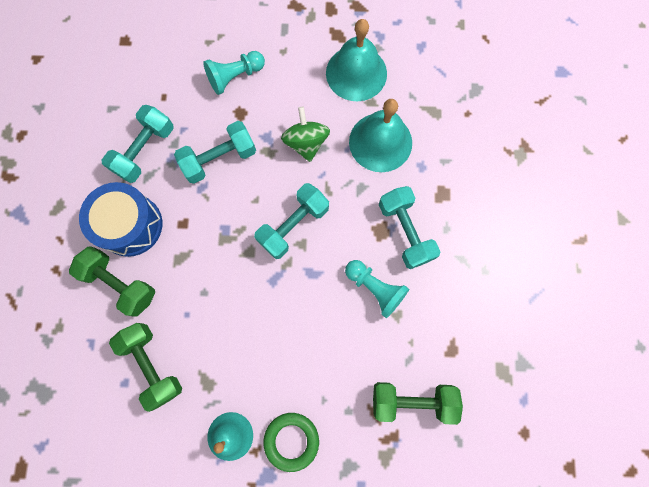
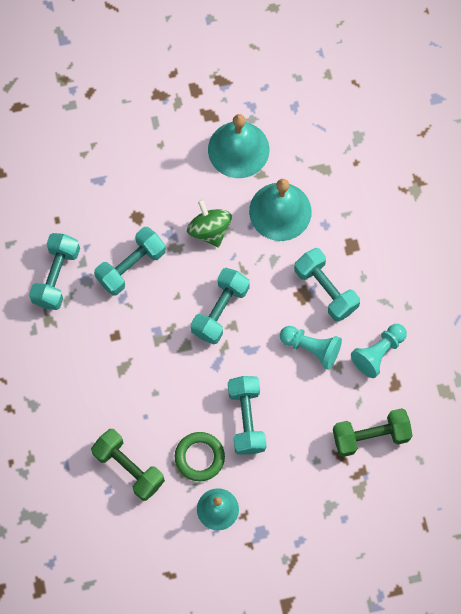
camera: 15 degrees left, 5 degrees down
(120, 283) = (75, 405): green dumbbell -> none
(130, 225) = (66, 350): blue drum -> none
(235, 77) = (121, 182): turquoise pawn -> turquoise pawn (378, 353)
(288, 345) = (246, 419): none -> turquoise dumbbell
(291, 440) = (273, 498): green ring -> green ring (199, 457)

